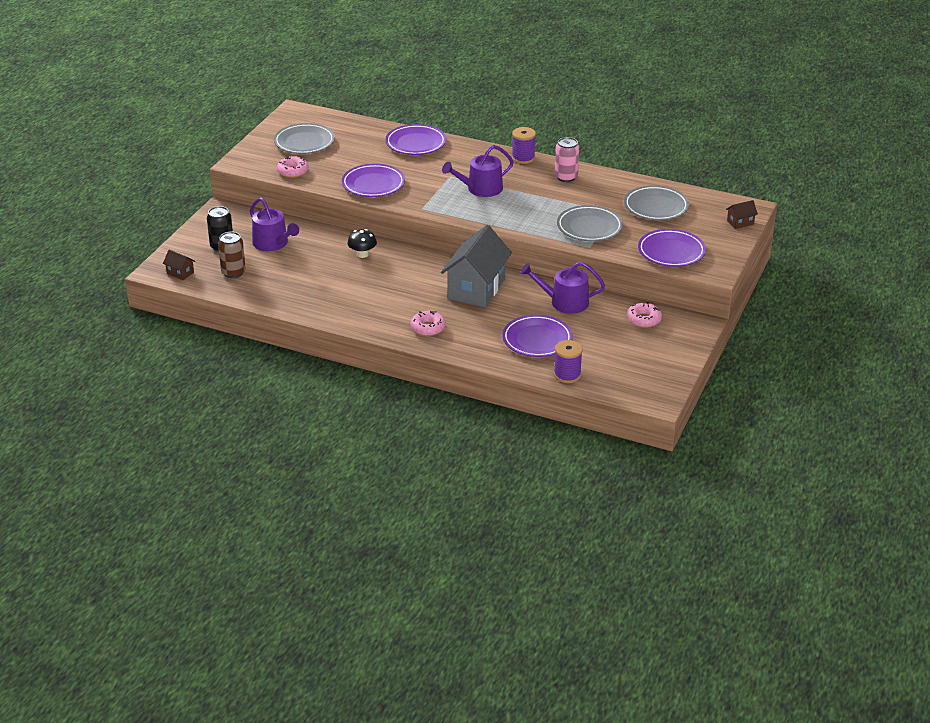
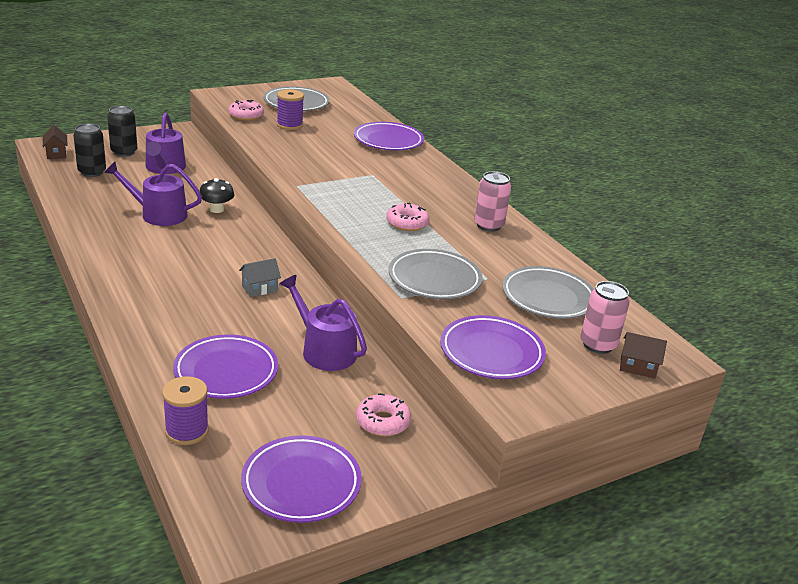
camera: 35 degrees right, 5 degrees down
(233, 272) = (92, 172): brown can -> black can
(373, 184) = (291, 151): purple plate -> purple plate (301, 483)
(428, 328) = (147, 297): pink donut -> pink donut (407, 223)
(476, 289) = (259, 288): grey house -> grey house, size x0.41
(480, 189) = (382, 196): purple watering can -> purple watering can (158, 214)
(523, 158) = (471, 192): purple spool -> purple spool (289, 125)
(710, 220) = (597, 344): none -> pink can

